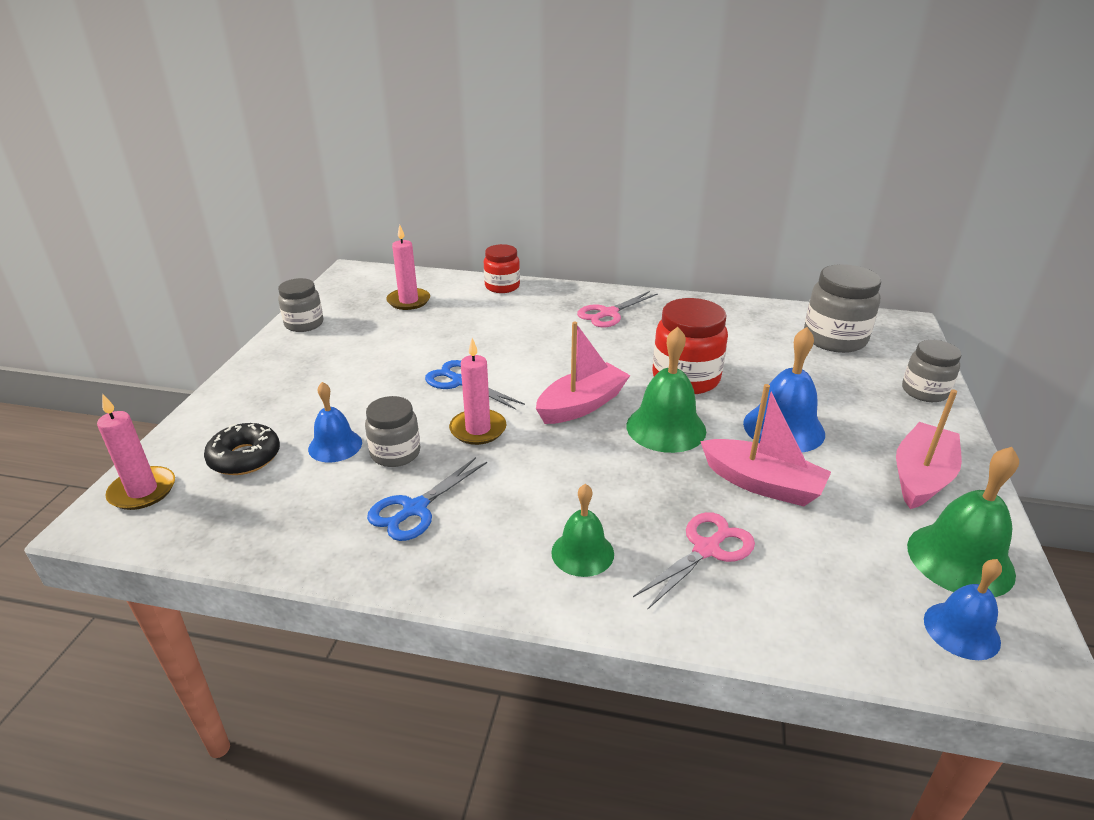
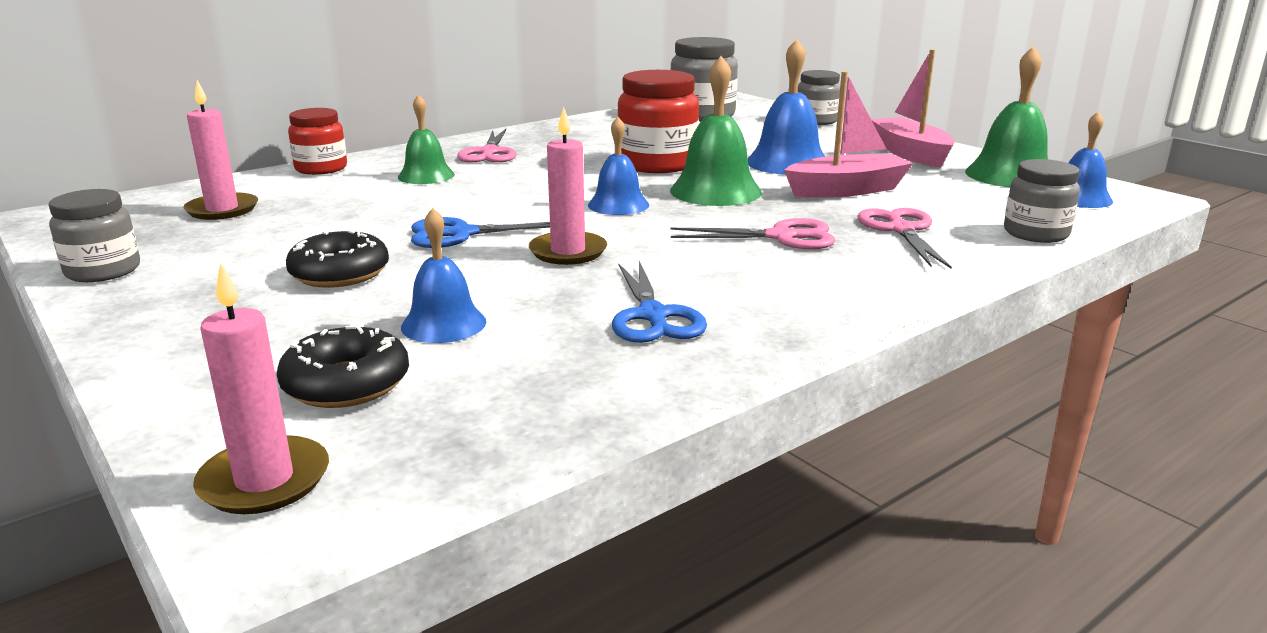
camera: 50 degrees left, 10 degrees down
(366, 380) = (340, 273): none -> black donut
(395, 453) = (529, 298): grey jar -> grey jar (1035, 233)
(582, 405) = (618, 205): pink boat -> blue bell
(582, 553) = (841, 269): green bell -> green bell (426, 175)
(612, 498) = (781, 237): none -> pink scissors

